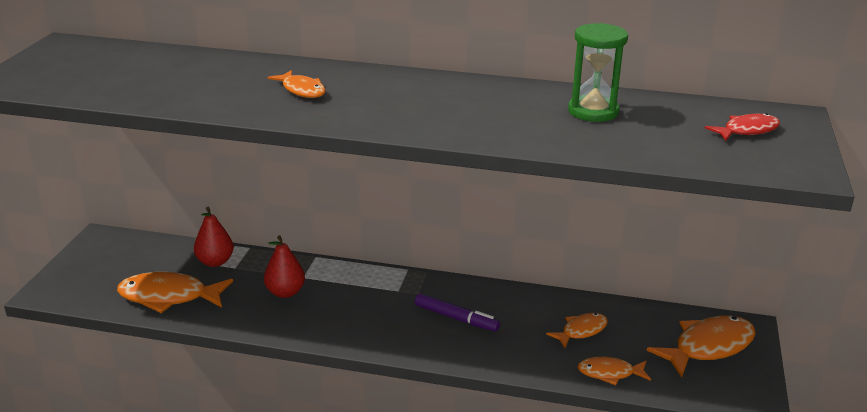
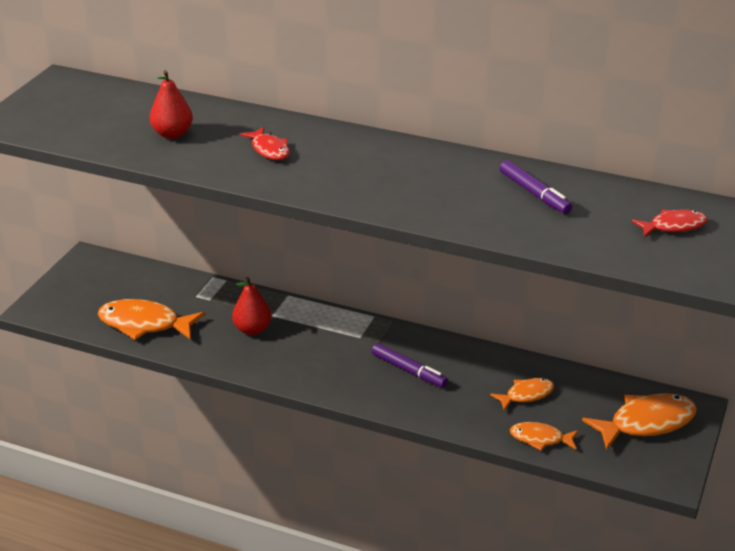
camera: 10 degrees right, 5 degrees up
(215, 262) = (191, 292): red pear -> red pear (172, 134)
(302, 90) = (269, 150): orange fish -> red fish
(593, 111) = (534, 193): green hourglass -> purple marker

